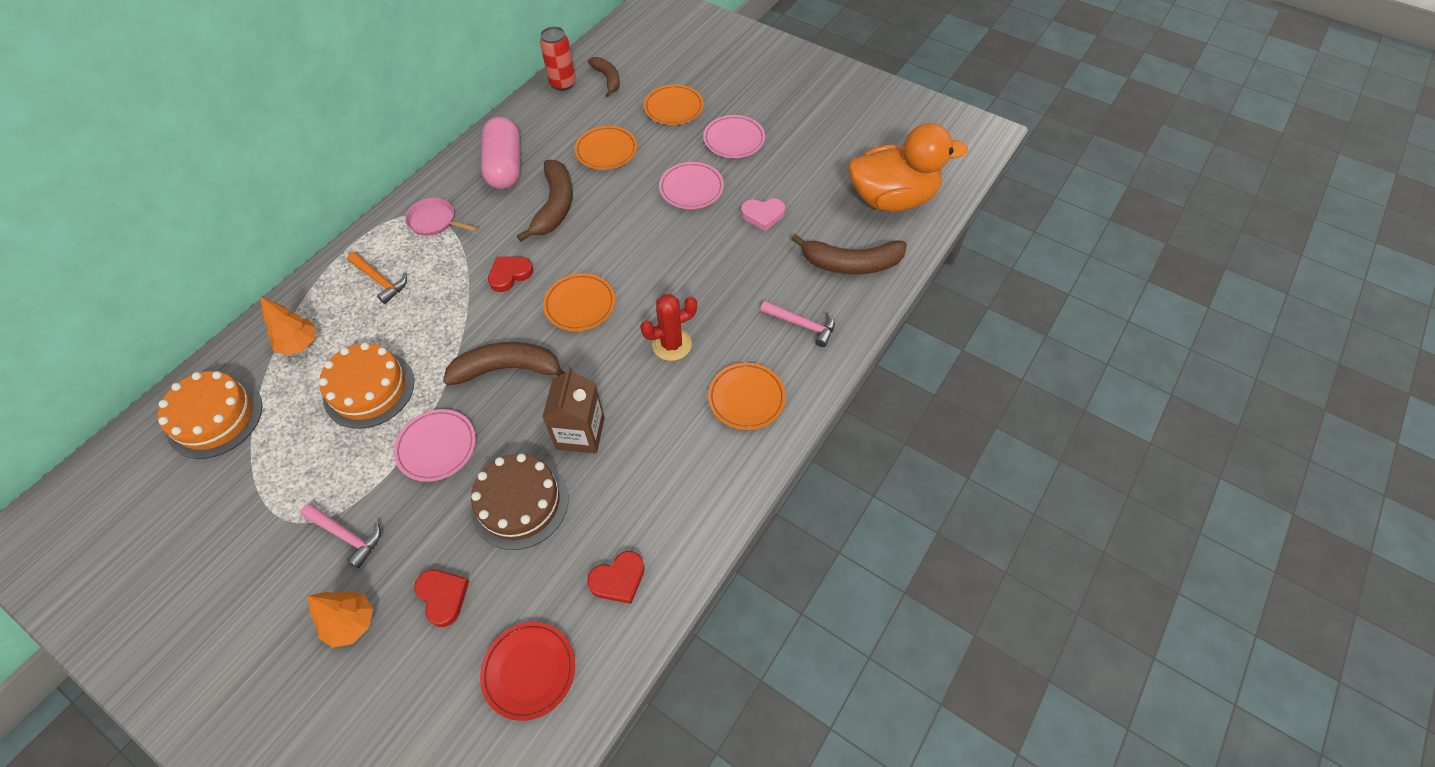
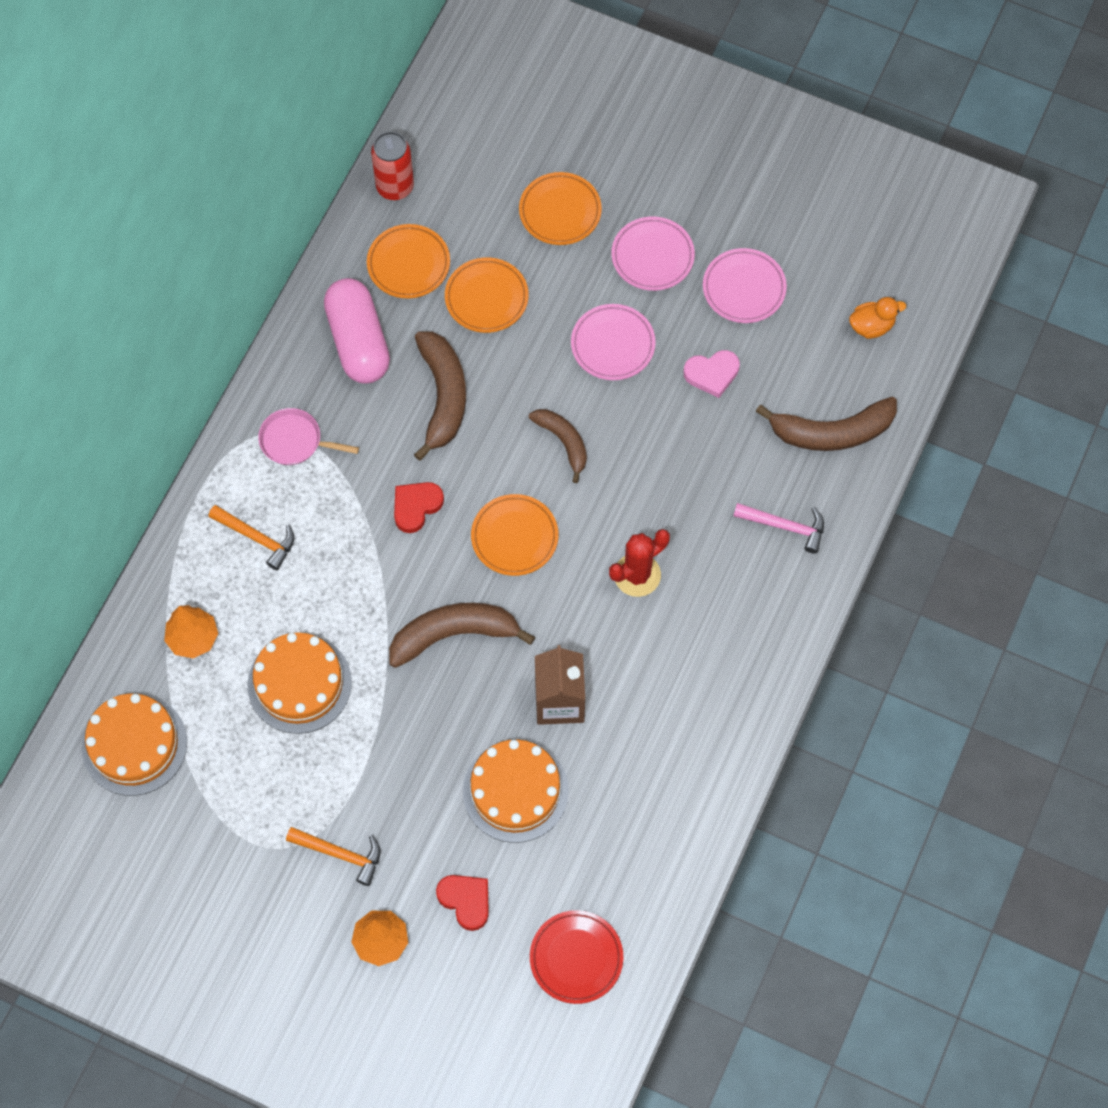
camera: 10 degrees left, 10 degrees up
(346, 535) = (340, 854): pink hammer -> orange hammer
(437, 447) = (403, 741): pink plate -> pink plate (744, 288)
(520, 503) = (515, 791): brown cake -> orange cake
(607, 79) = (456, 170): brown banana -> brown banana (563, 442)
(618, 579) = (642, 855): red heart -> none
(746, 398) = (737, 631): orange plate -> orange plate (408, 264)
(892, 199) = (871, 326): orange duck -> orange duck, size x0.40

